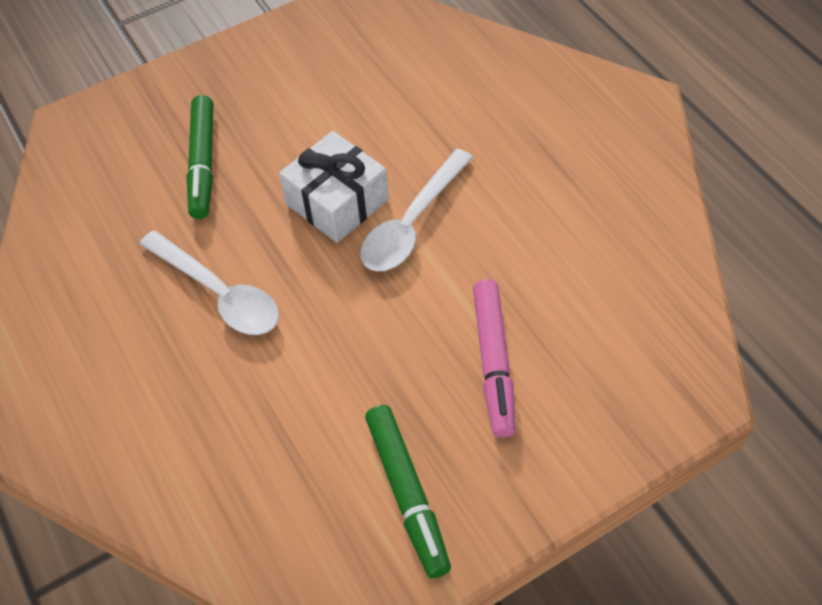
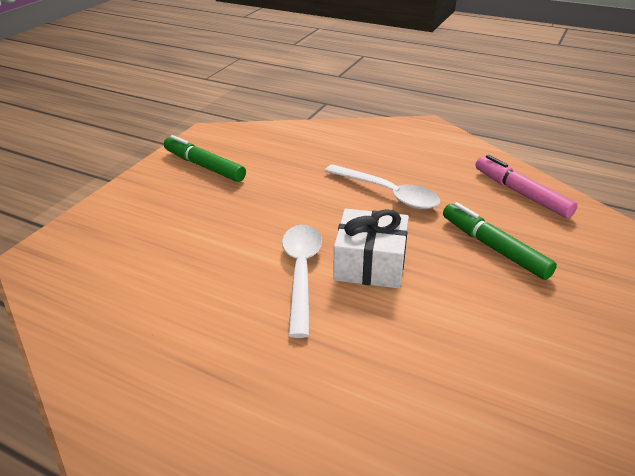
camera: 145 degrees right, 20 degrees down
(219, 293) = (388, 194): white spoon -> white spoon turned 150 degrees counterclockwise
(494, 362) = (186, 224): pink marker -> pink marker (521, 193)

